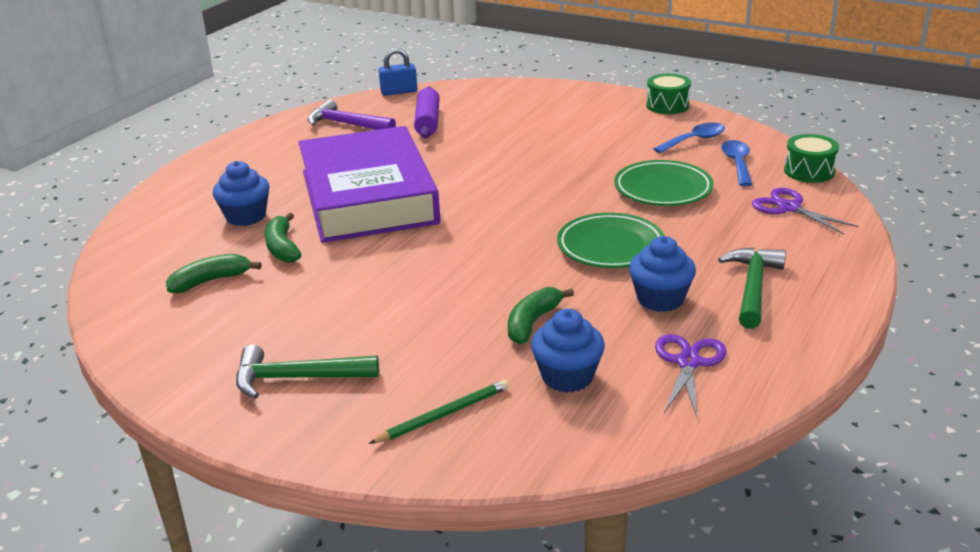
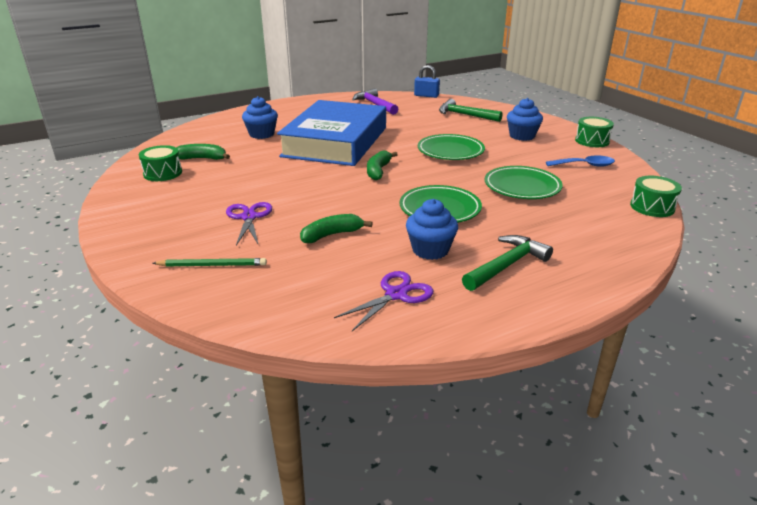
camera: 30 degrees right, 0 degrees up
(183, 322) = (163, 173): none -> green drum
(282, 248) = (257, 153): green banana -> green banana (378, 171)
(297, 378) = (171, 218): green hammer -> green hammer (465, 115)
(368, 196) = (335, 142): purple book -> blue book
(427, 122) = (421, 114): purple rolling pin -> none
(530, 166) = (450, 151): none -> green plate
(567, 377) = (309, 272): blue cupcake -> blue cupcake (522, 136)
(737, 163) = (599, 187): blue spoon -> none
(789, 207) = (604, 225): purple scissors -> purple scissors (249, 217)

